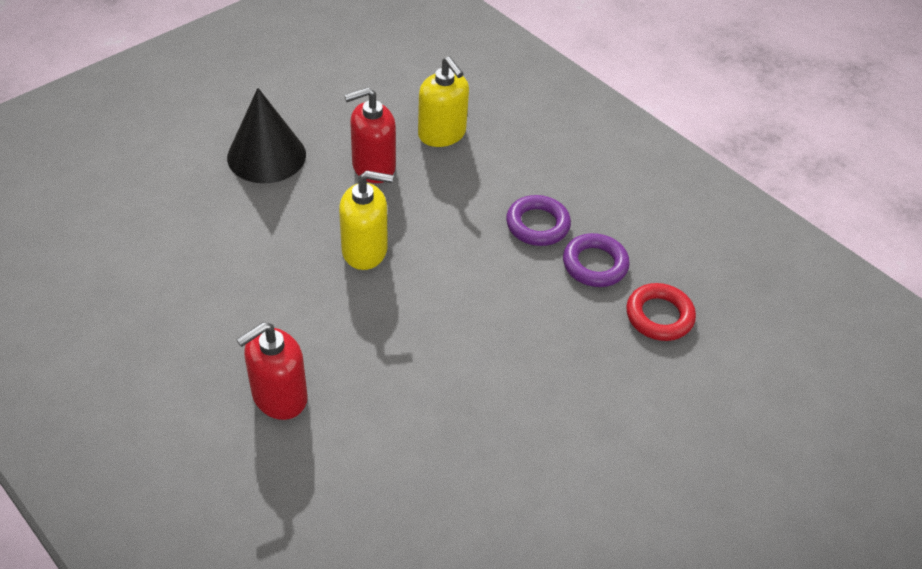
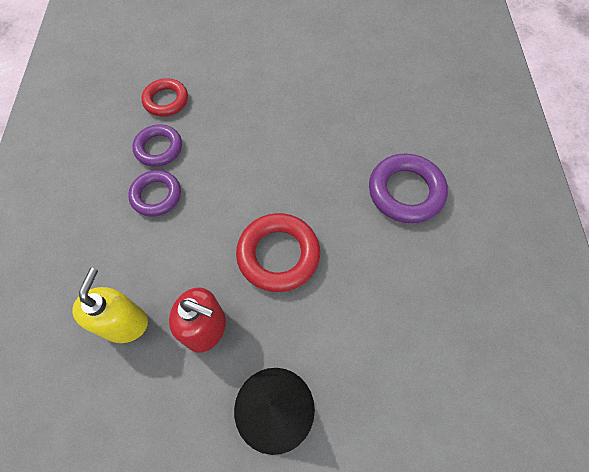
camera: 135 degrees left, 15 degrees up
(279, 396) = (405, 192): red soap dispenser -> purple ring
(365, 250) = (278, 255): yellow soap dispenser -> red ring

